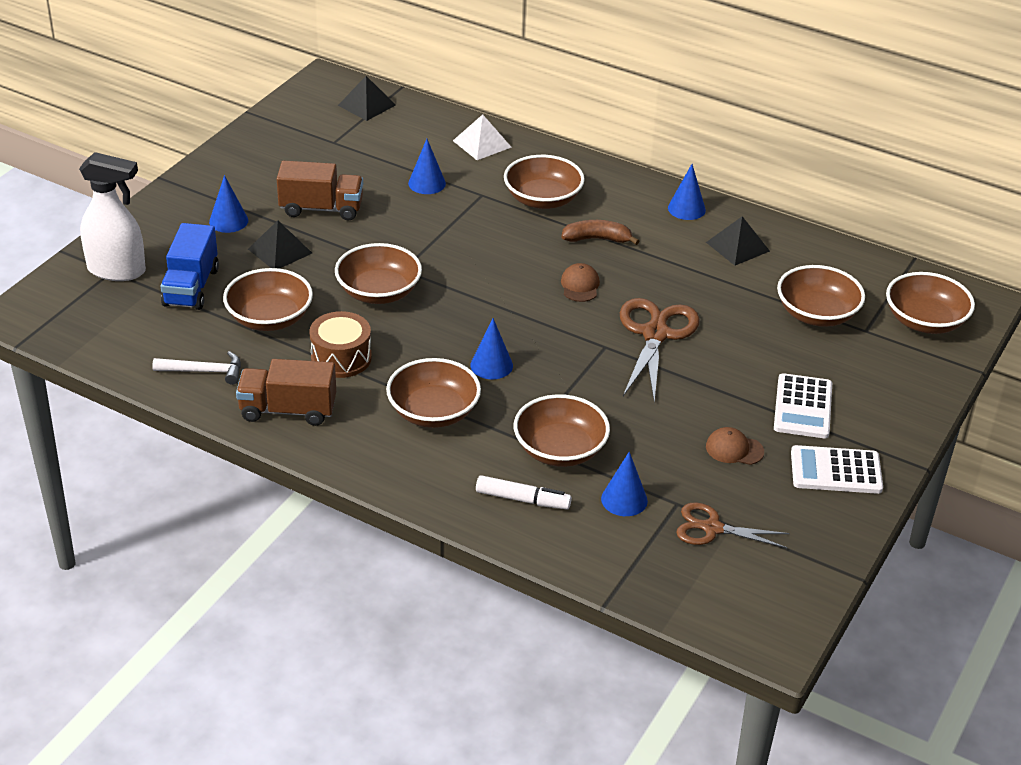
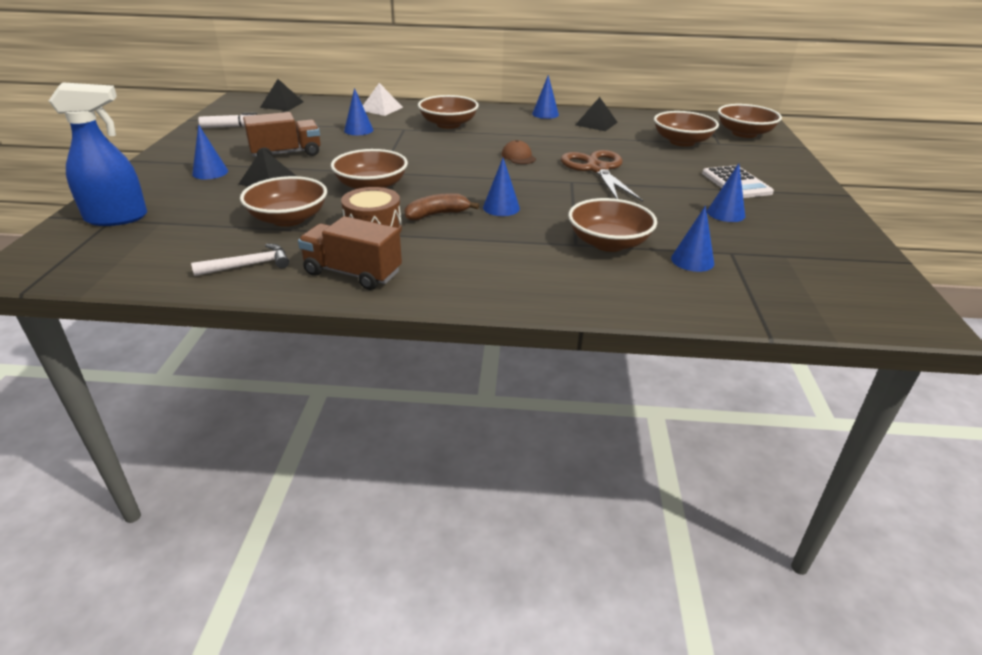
camera: 25 degrees left, 5 degrees down
(117, 270) = (117, 218): white spray bottle -> blue spray bottle
(191, 287) = (199, 214): blue truck -> none
(288, 410) = (353, 273): brown truck -> brown truck turned 45 degrees clockwise
(433, 412) = (484, 244): brown bowl -> none
(523, 499) = (617, 281): white marker -> white marker (232, 127)
(597, 239) = (505, 135): brown banana -> brown banana (437, 214)
(712, 528) = (775, 261): brown scissors -> none
(734, 449) = (726, 213): brown cap -> blue cone
(836, 471) = (803, 209): white calculator -> none

